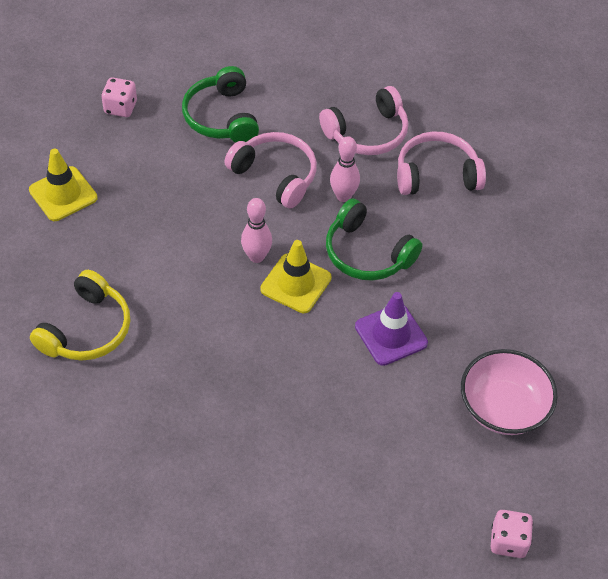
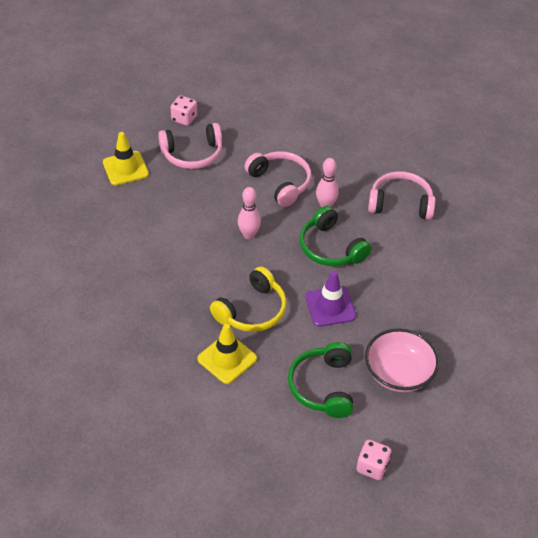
camera: 15 degrees right, 5 degrees down
(87, 329) = (113, 260): yellow headphones -> yellow headphones (252, 310)
(221, 117) = (254, 137): green headphones -> green headphones (323, 386)
(296, 283) = (271, 258): yellow traffic cone -> yellow traffic cone (227, 359)
(367, 133) = (357, 166): pink headphones -> pink headphones (192, 154)

